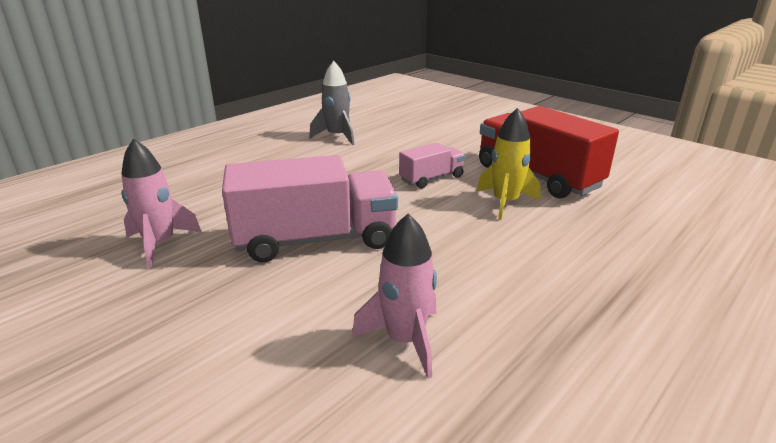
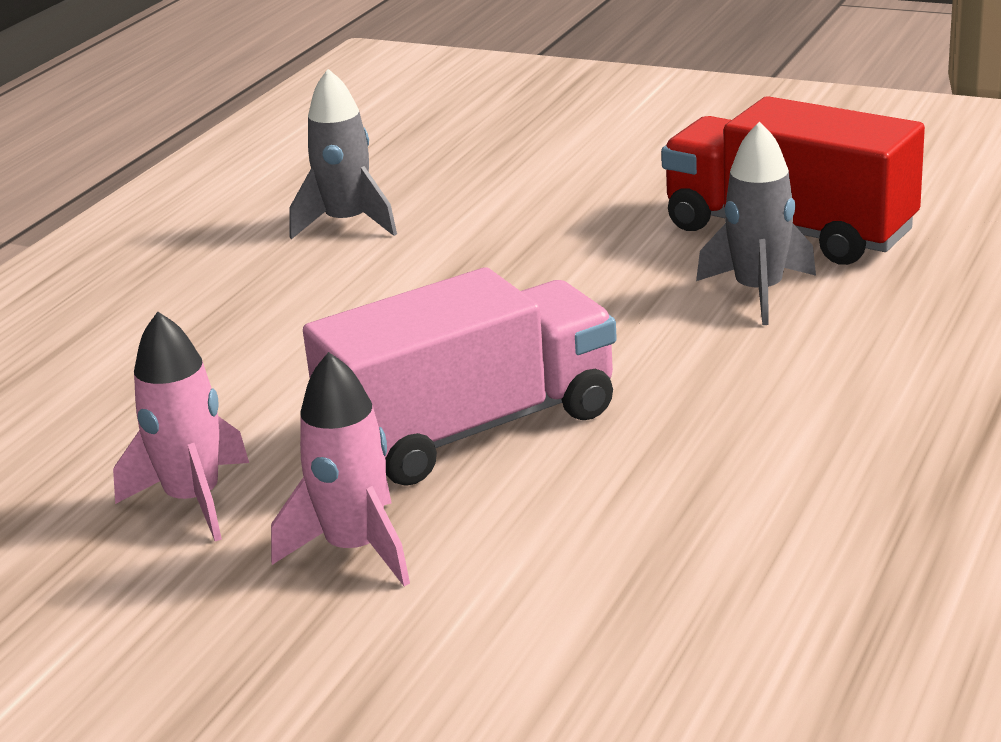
camera: 15 degrees left, 0 degrees up
(405, 340) = (727, 537): pink rocket -> pink rocket (355, 549)
(431, 178) = (600, 274): pink truck -> none
(505, 203) = (758, 292): yellow rocket -> grey rocket

